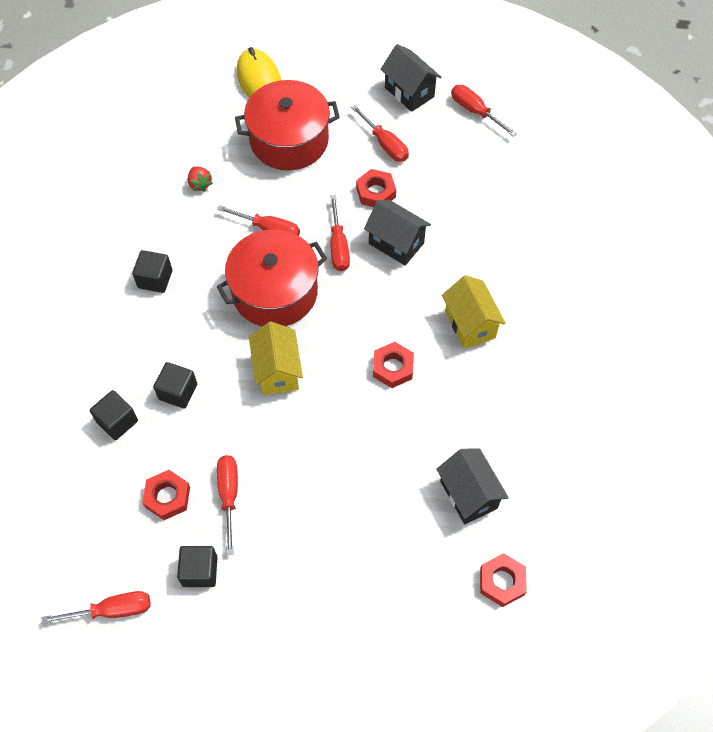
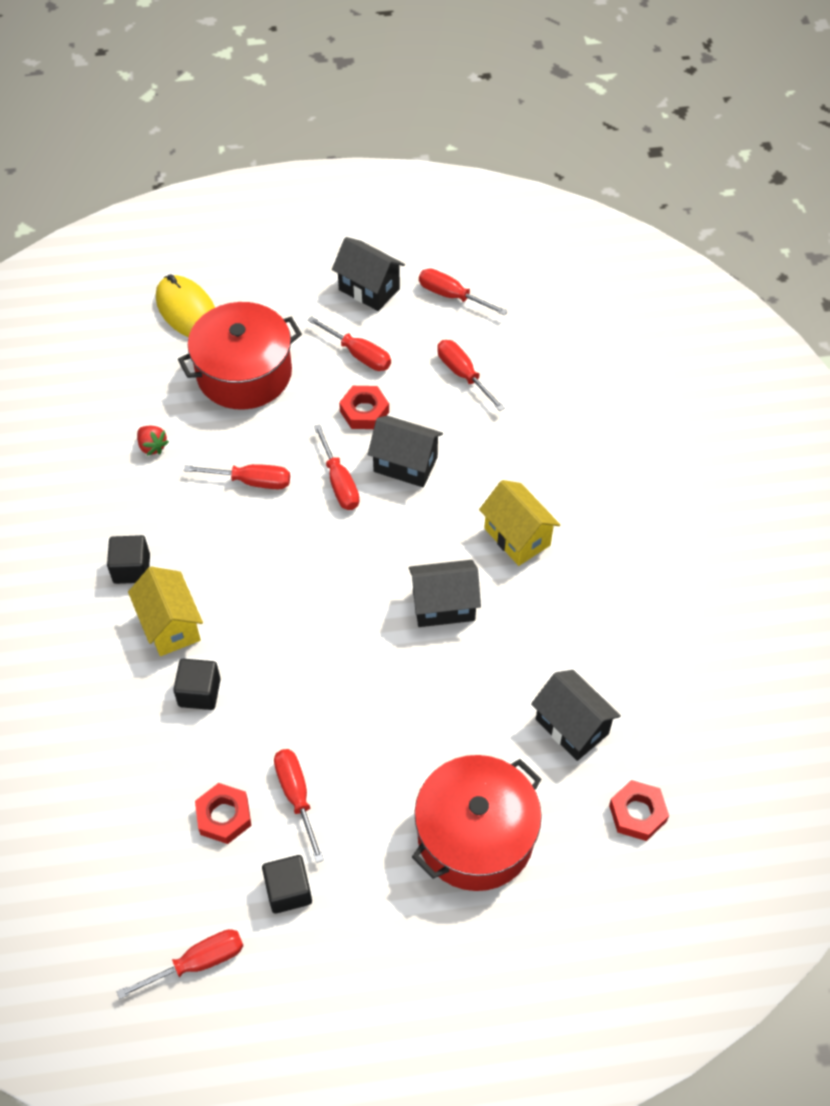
camera: 15 degrees left, 5 degrees down
(117, 421) = (136, 744): black cube -> none
(275, 292) = (280, 551): red pot -> red pot (475, 835)
(277, 371) = (311, 641): yellow house -> yellow house (170, 625)
(393, 367) = (443, 606): red nut -> black house
(465, 178) = (462, 374): none -> red screwdriver

